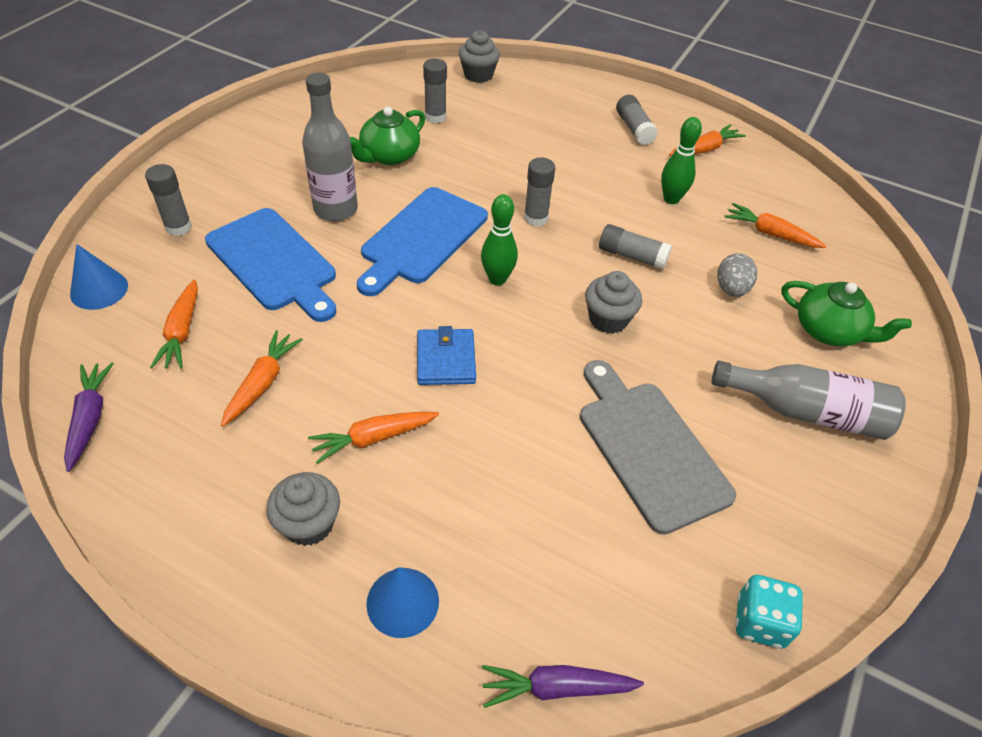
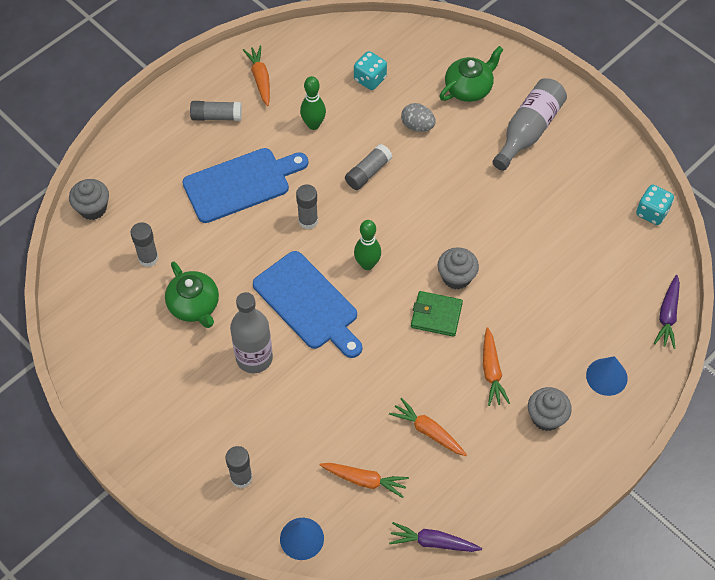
camera: 70 degrees left, 10 degrees up
(274, 262) = (306, 410): blue cutting board -> blue cutting board (240, 184)
(446, 360) = (436, 315): blue wallet -> green wallet
(608, 319) = (425, 208): grey cupcake -> grey cupcake (456, 277)
(649, 448) = (535, 223): grey cutting board -> none
(770, 233) = (370, 79): orange carrot -> turquoise dice

